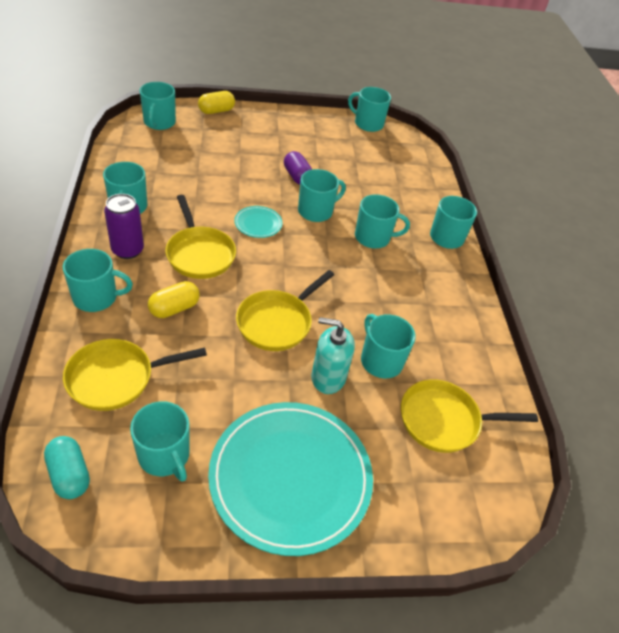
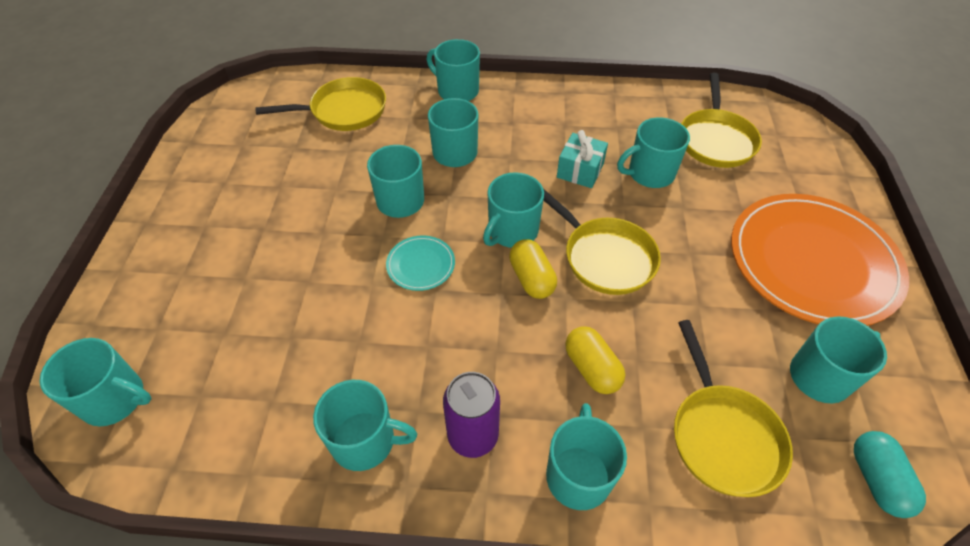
camera: 75 degrees left, 5 degrees up
(69, 475) = (877, 480): turquoise capsule -> turquoise capsule turned 75 degrees counterclockwise
(199, 253) = (482, 337): yellow pan -> yellow pan (343, 111)
(216, 111) = (107, 306): yellow capsule -> yellow capsule (531, 278)
(290, 477) = (812, 262): turquoise plate -> orange plate
(297, 177) = (320, 213): purple capsule -> none
(328, 377) = (680, 219): turquoise soap dispenser -> none
(368, 124) = (209, 123): turquoise mug -> turquoise mug (512, 231)
(372, 312) = (580, 170): none -> turquoise gift

